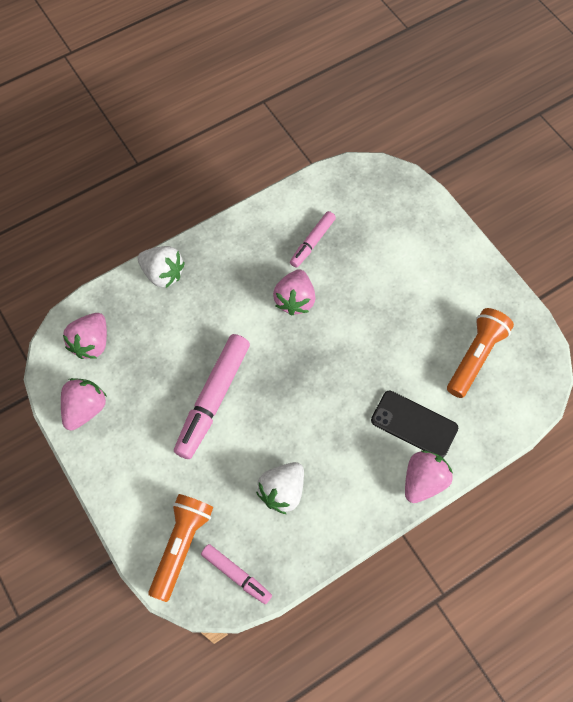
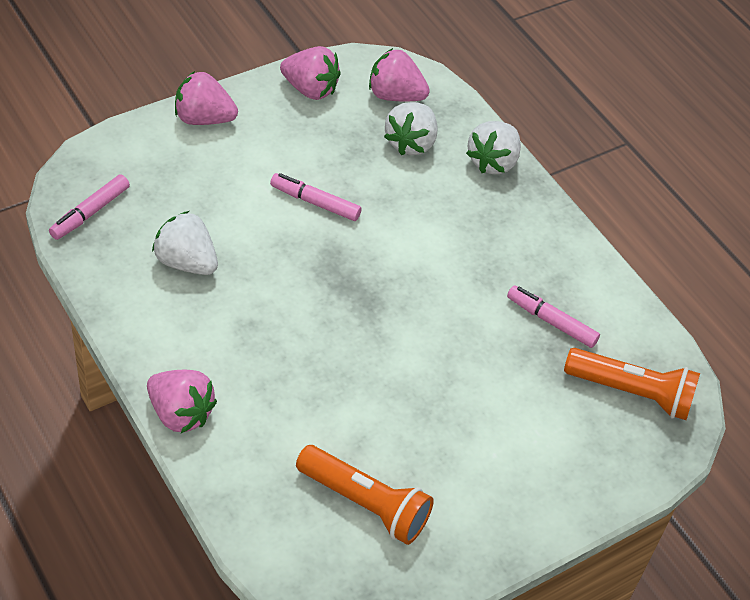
camera: 85 degrees right, 15 degrees down
(145, 331) = (410, 143): none -> white strawberry
(181, 546) = (133, 166): orange flashlight -> orange flashlight (632, 393)
(213, 399) = (315, 202): pink marker -> pink marker, size x0.56
(295, 300) = (457, 294): pink strawberry -> pink strawberry (203, 119)
(414, 424) = (264, 412): black phone -> none

